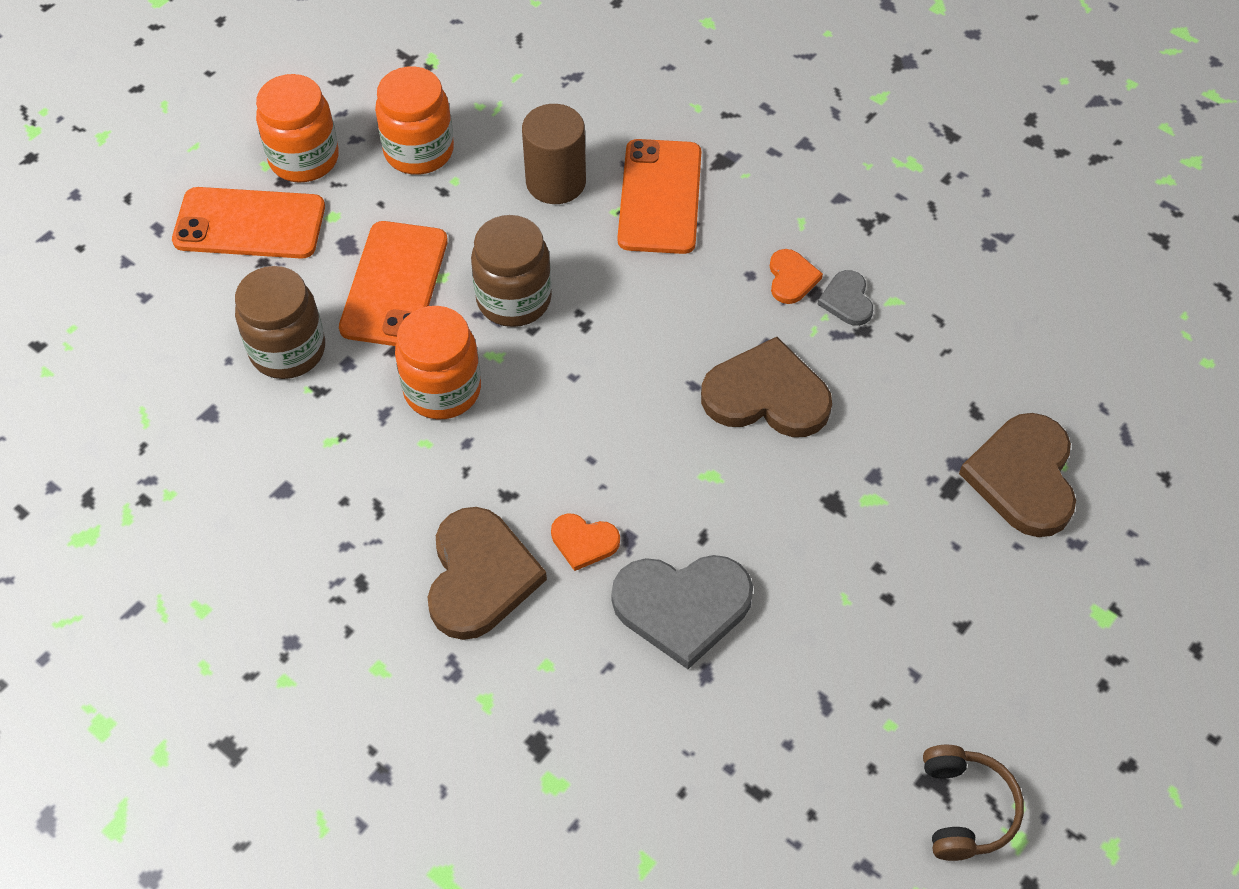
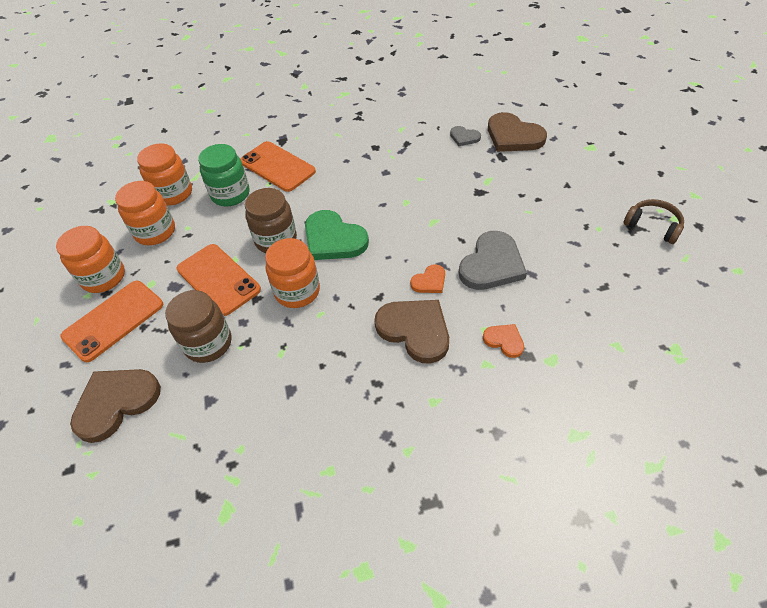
camera: 50 degrees left, 5 degrees down
(502, 115) = (173, 193): none -> orange jar
(556, 182) = (230, 194): brown cylinder -> green jar
(571, 368) = (333, 239): none -> green heart
(766, 395) = (409, 185): brown heart -> brown heart (116, 403)
(791, 278) = (361, 150): orange heart -> orange heart (504, 341)
(847, 300) = (388, 140): grey heart -> grey heart (464, 137)

